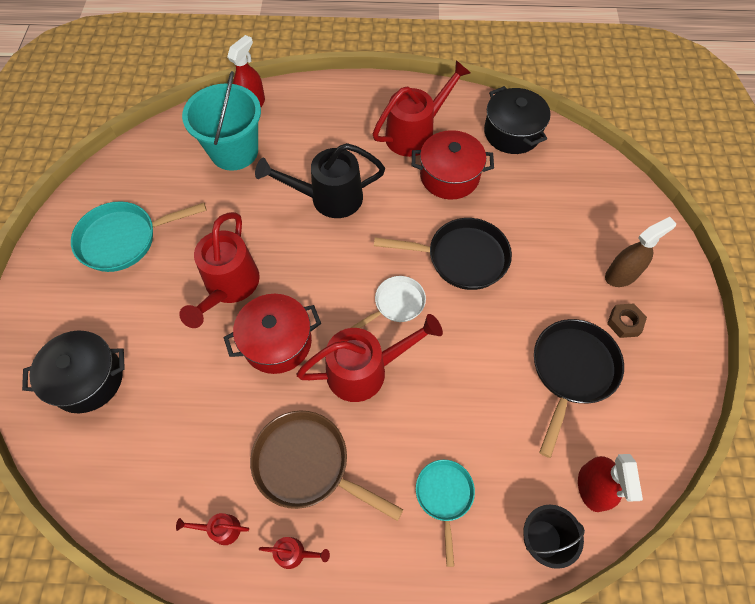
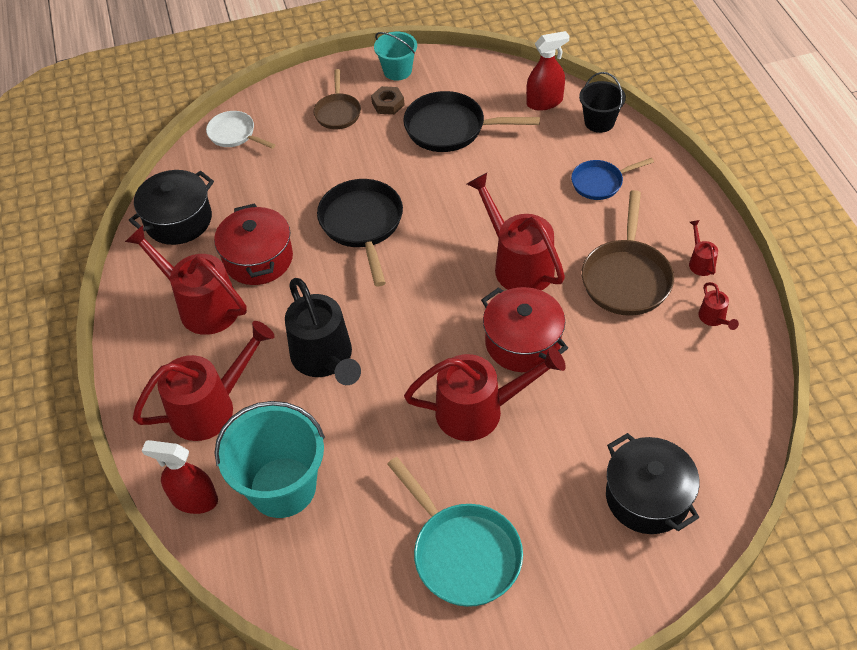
camera: 105 degrees left, 10 degrees down
(319, 125) = (211, 407): none -> red watering can
(396, 304) = (437, 260): white pan -> white pan (234, 134)
(444, 496) = (600, 182): turquoise pan -> blue pan
(621, 274) = (338, 112): brown spray bottle -> brown pan
(679, 347) = (397, 71): none -> turquoise bucket

